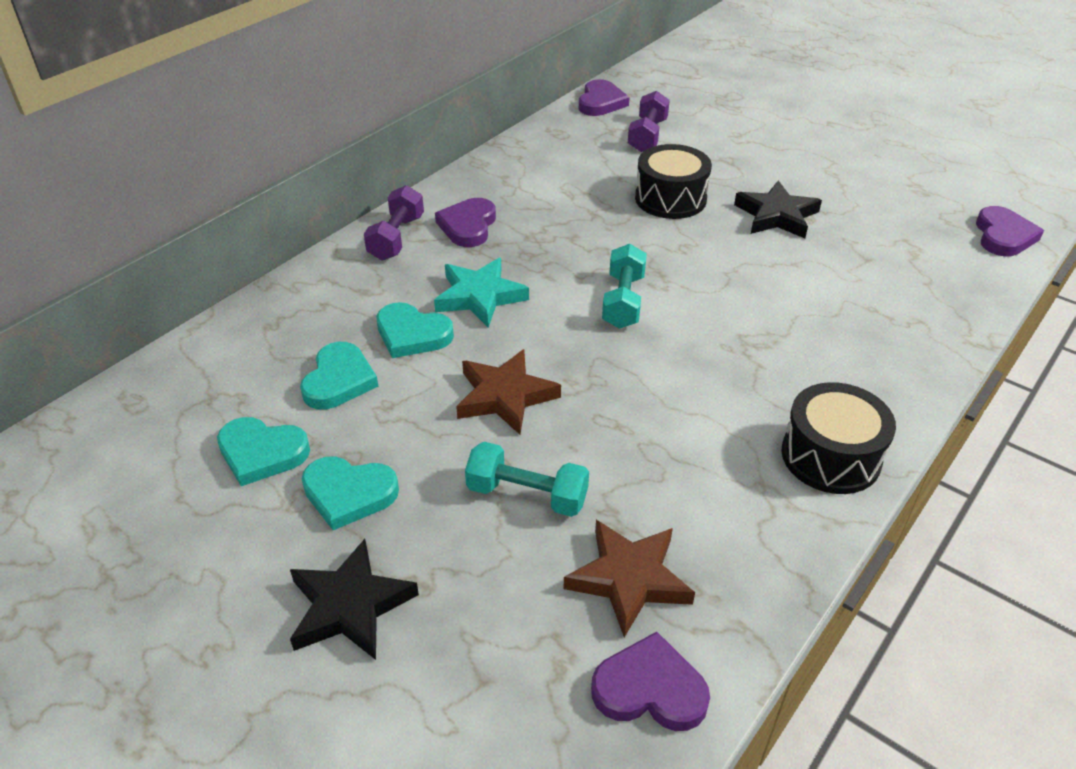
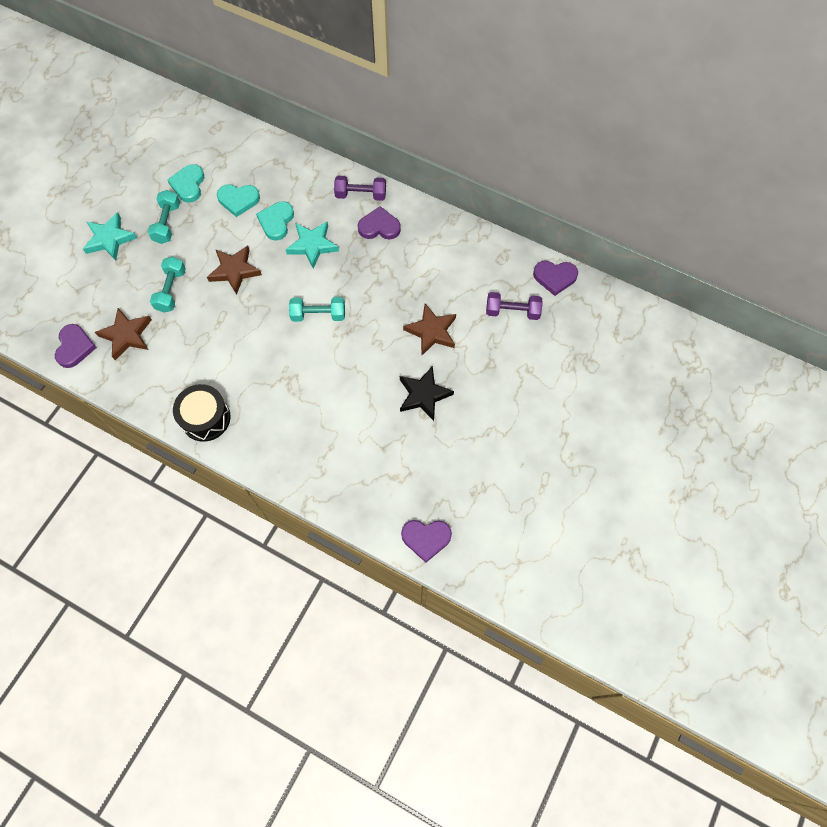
camera: 80 degrees right, 25 degrees up
(349, 494) = (167, 223): turquoise heart -> turquoise dumbbell
(350, 605) = (110, 239): black star -> turquoise star
(670, 199) = (431, 331): black drum -> brown star

